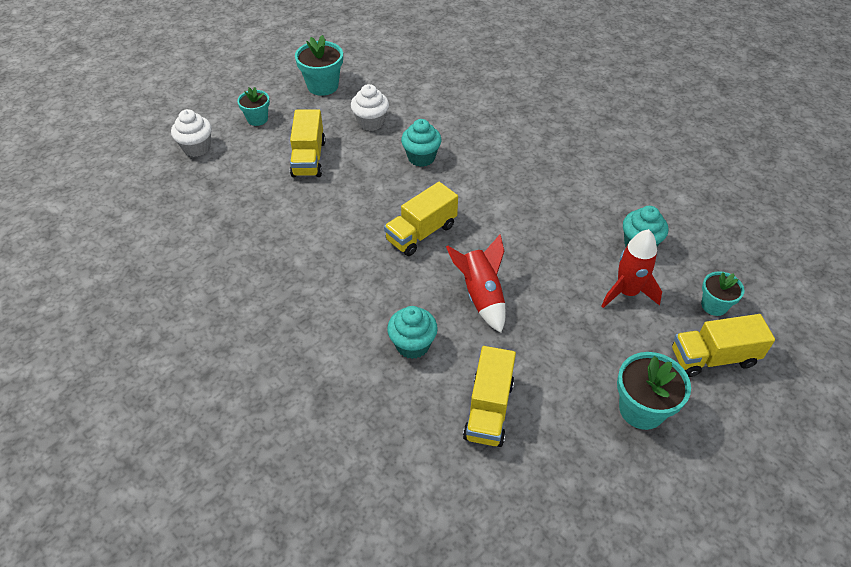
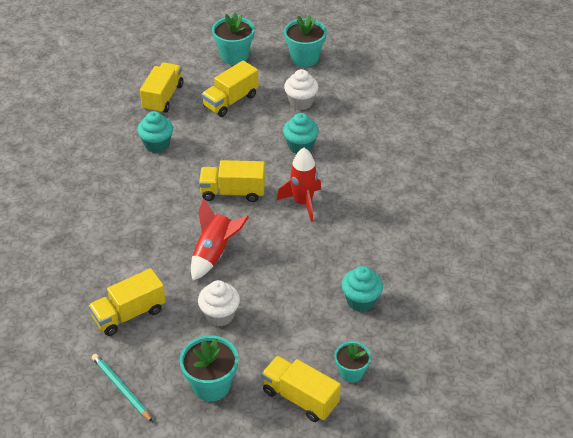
camera: 45 degrees right, 5 degrees down
(197, 148) = (176, 53): white cupcake -> white cupcake (220, 315)
(240, 194) = (163, 98): none -> yellow truck
(257, 119) = (234, 56): turquoise flower pot -> turquoise flower pot, size x1.58
(412, 345) = (138, 250): turquoise cupcake -> turquoise cupcake (157, 145)
(580, 483) = (121, 389): none -> turquoise pencil
(627, 292) = (306, 320): red rocket -> red rocket (303, 203)

